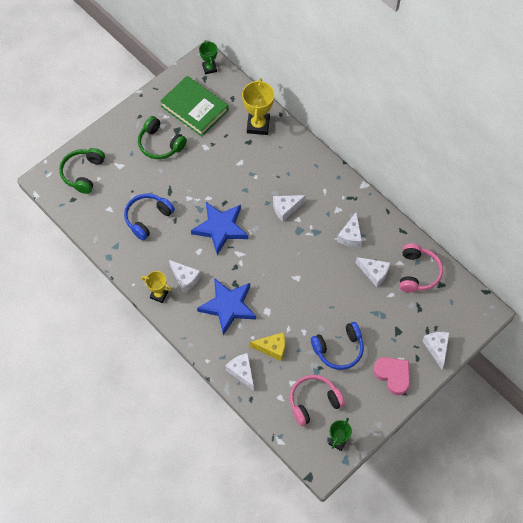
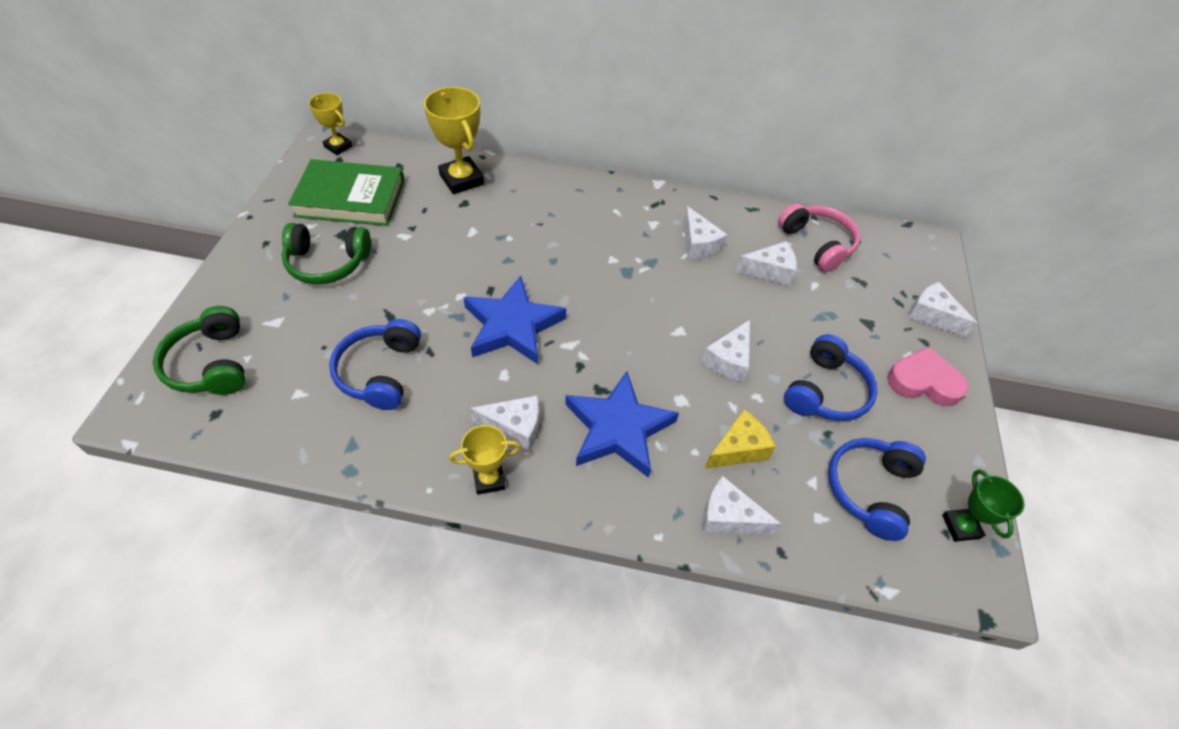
camera: 40 degrees left, 10 degrees down
(209, 68) = (338, 147): green trophy -> yellow trophy
(286, 209) = (585, 255): white cheese -> white cheese (728, 360)
(313, 402) = (870, 490): pink headphones -> blue headphones

